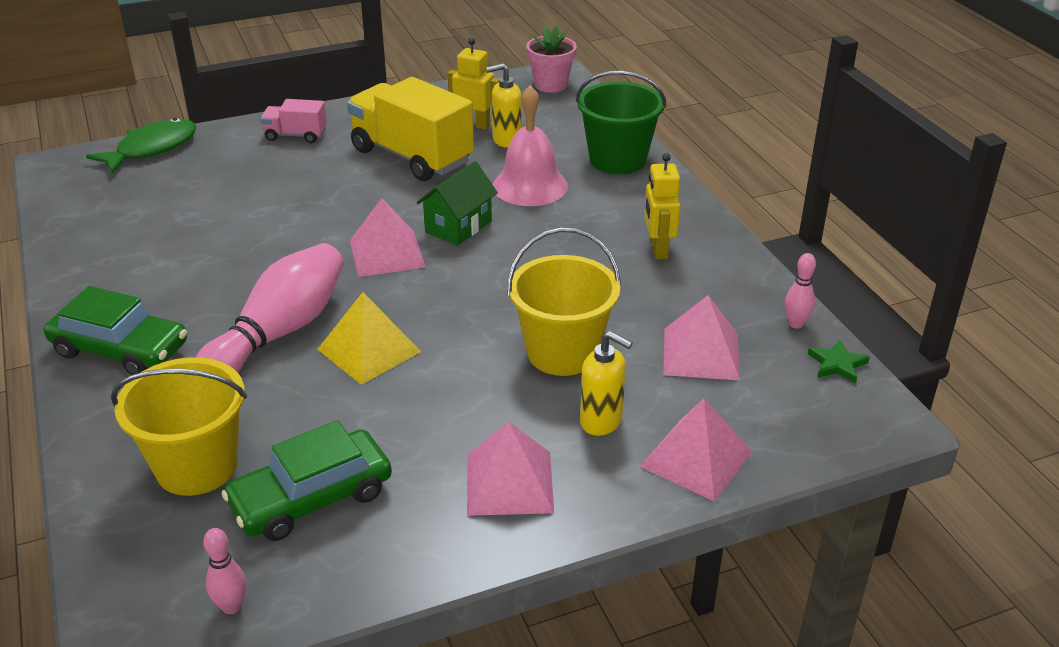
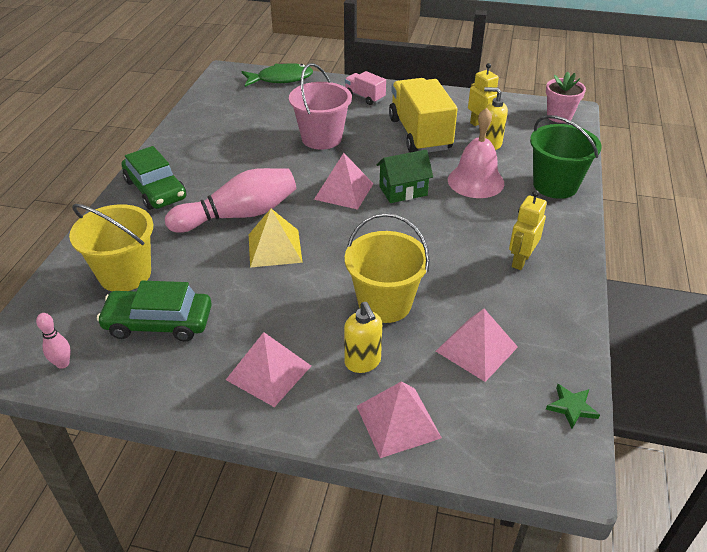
camera: 35 degrees right, 5 degrees up
(291, 203) = (321, 138): none -> pink bucket
(796, 324) = (570, 361): pink bowling pin -> none

